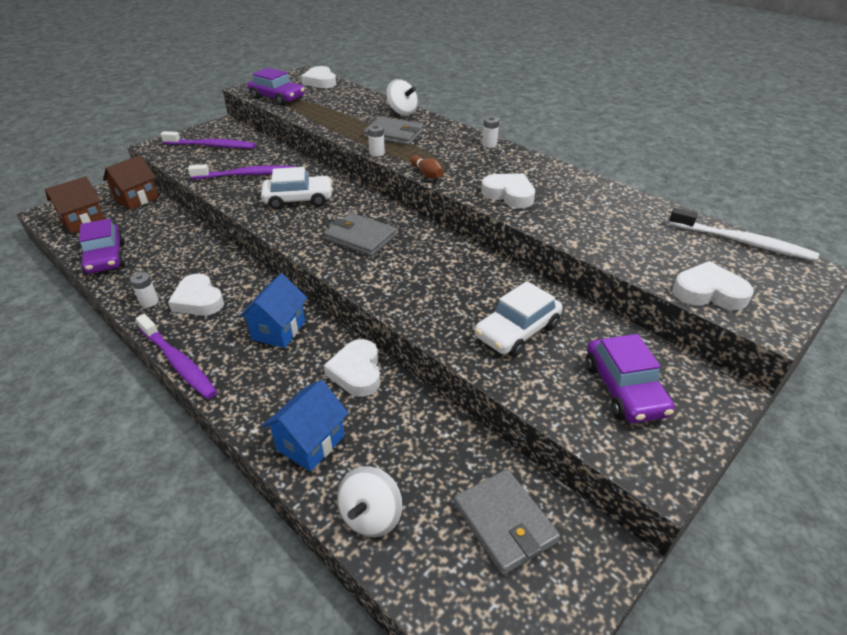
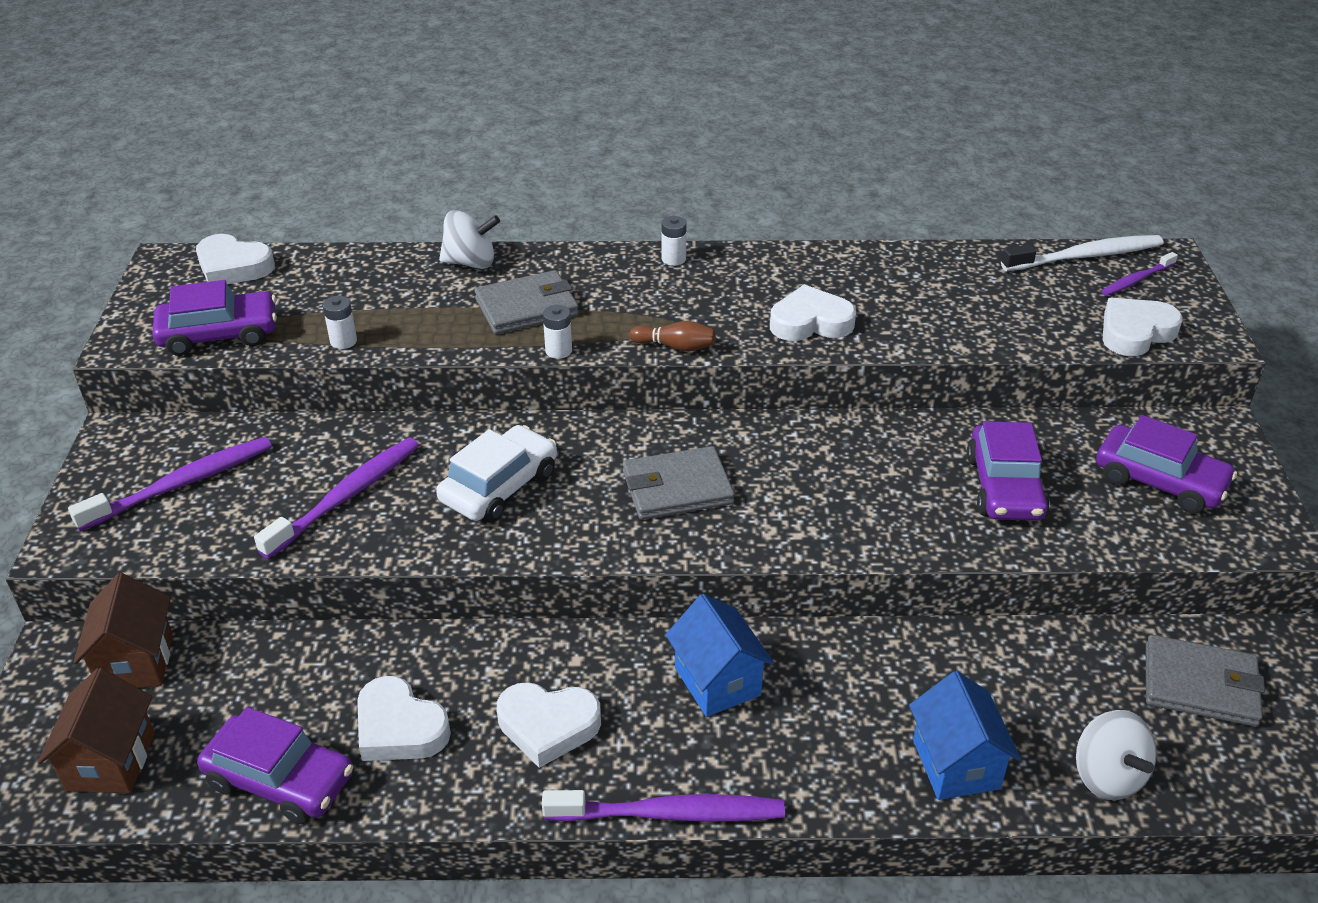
camera: 45 degrees left, 0 degrees up
(149, 302) = (482, 781): white battery -> white battery (343, 341)
(357, 372) = (877, 658): white heart -> white heart (399, 728)
(517, 331) = (1004, 487): white car -> purple car
(761, 269) = (1136, 280): none -> purple toothbrush

